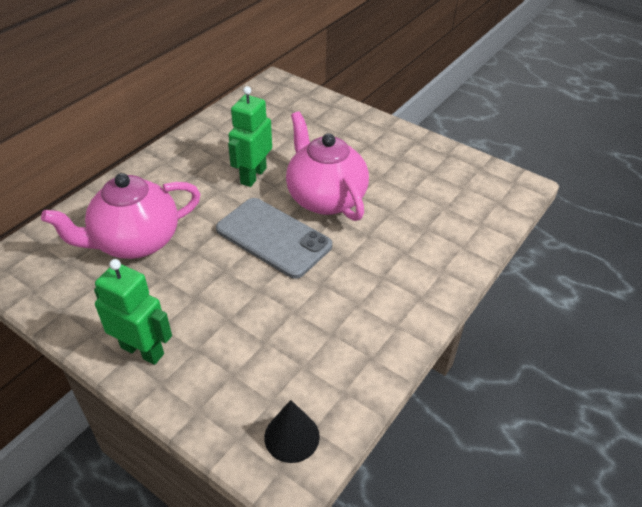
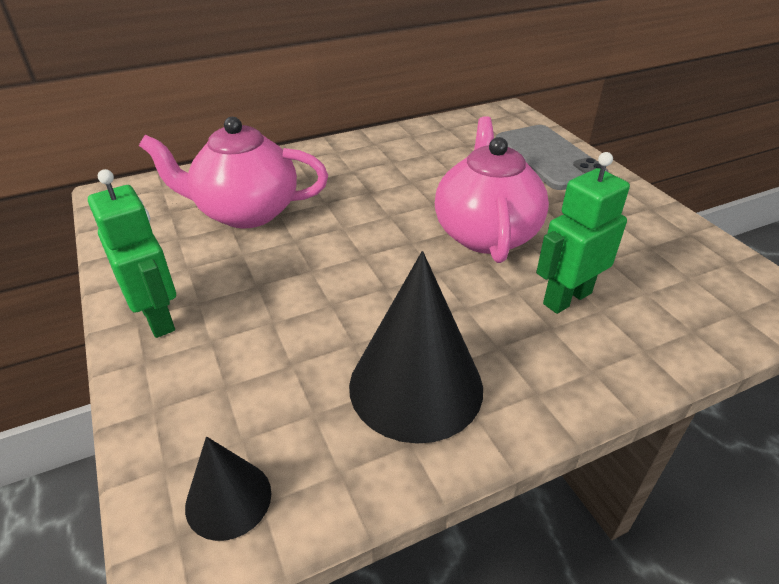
camera: 30 degrees right, 5 degrees down
(253, 176) = (417, 188): green robot -> green robot (566, 298)
(273, 237) = (392, 254): grey phone -> grey phone (548, 157)
(351, 322) = (416, 386): none -> black cone

